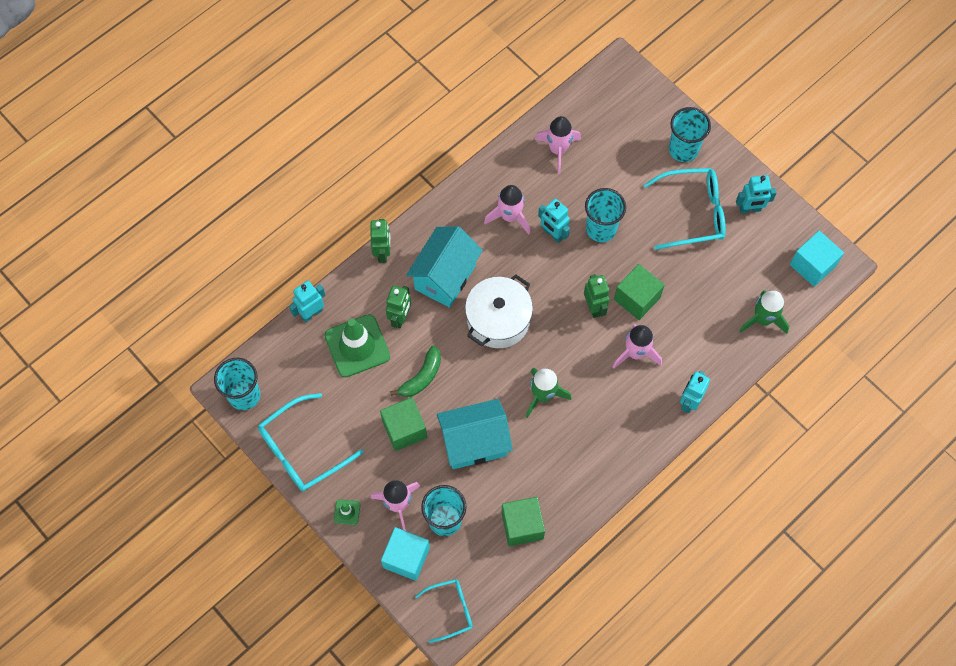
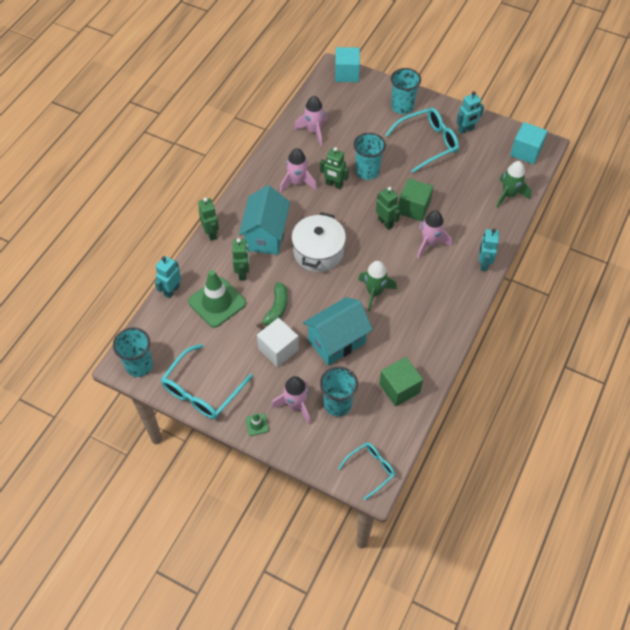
camera: 20 degrees left, 10 degrees down
(404, 429) = (278, 349): green cube -> white cube
(406, 557) = (318, 442): turquoise cube -> turquoise cube (346, 73)
(553, 234) = (334, 184): turquoise robot -> green robot

